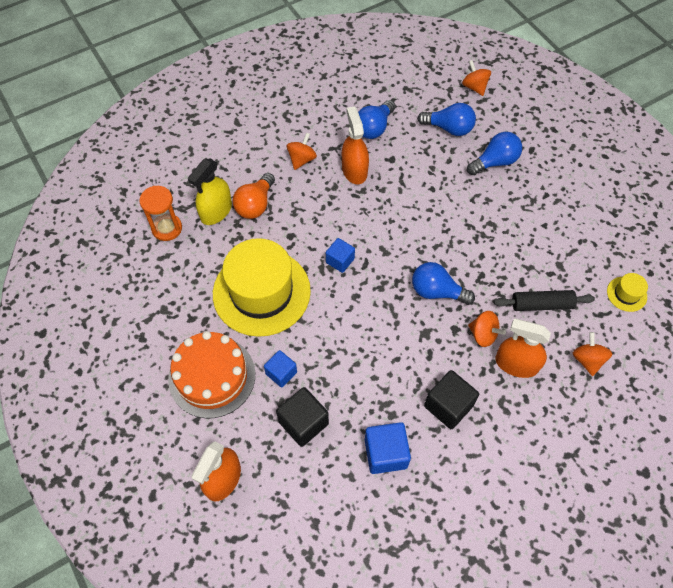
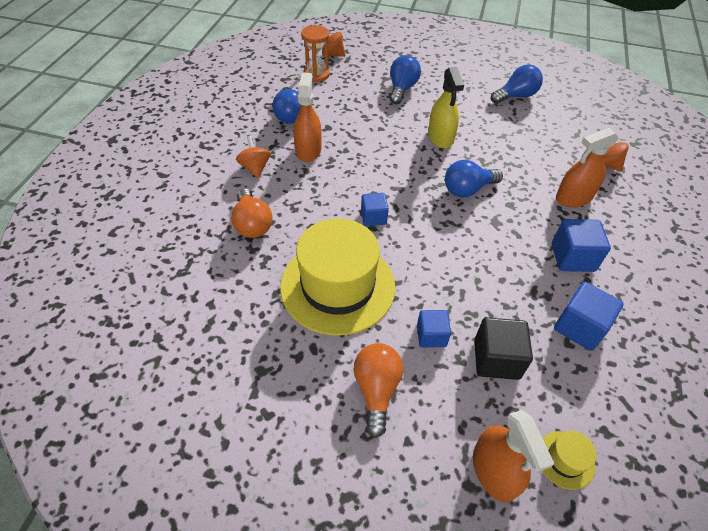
camera: 45 degrees left, 10 degrees down
(167, 228) = (184, 298): orange hourglass -> orange hourglass (316, 74)
(212, 376) = (376, 390): orange cake -> orange light bulb
(216, 211) = (220, 252): yellow spray bottle -> yellow spray bottle (440, 137)
(354, 170) = (308, 150): orange spray bottle -> orange spray bottle turned 60 degrees clockwise
(448, 406) = (572, 257): black cube -> blue cube
(449, 128) = (345, 86): blue light bulb -> blue light bulb (516, 96)
(483, 334) = (531, 195): orange spinning top -> none
(541, 304) = (539, 152): black rolling pin -> none
(626, 294) = (574, 114): yellow hat -> yellow hat (565, 459)

